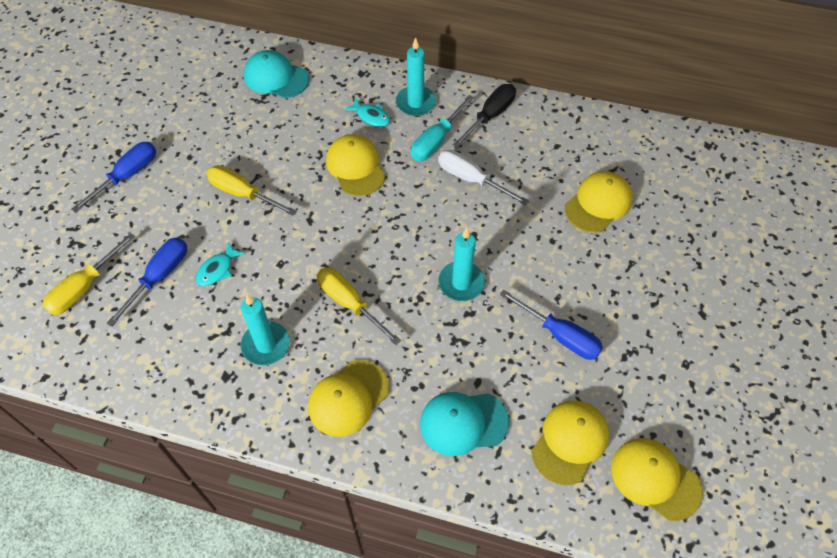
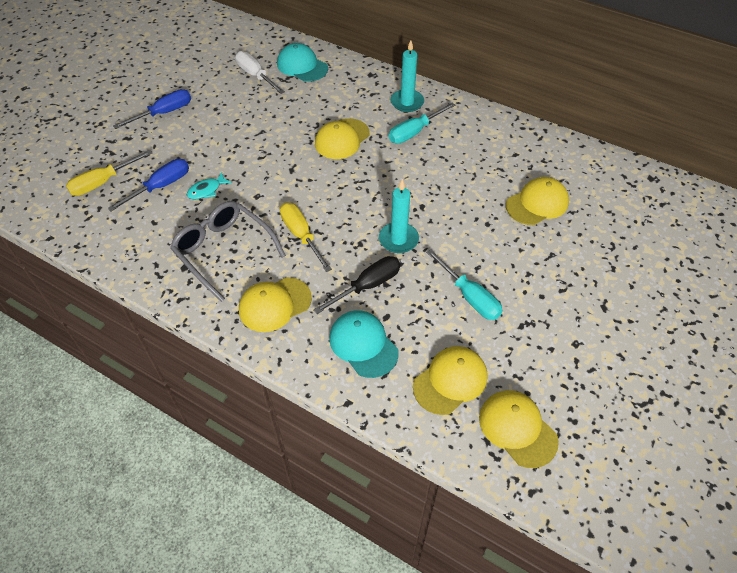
camera: 15 degrees right, 5 degrees down
(242, 193) = (246, 141): yellow screwdriver -> none
(266, 345) = (224, 251): turquoise candle -> grey glasses
(355, 167) = (342, 139): yellow cap -> yellow cap turned 135 degrees counterclockwise
(371, 116) = (367, 106): turquoise fish -> none
(463, 423) = (363, 345): turquoise cap -> turquoise cap turned 45 degrees clockwise
(471, 179) = (433, 165): white screwdriver -> white screwdriver (255, 75)
(490, 116) = (465, 122): black screwdriver -> black screwdriver (367, 286)
(560, 335) = (469, 297): blue screwdriver -> turquoise screwdriver

